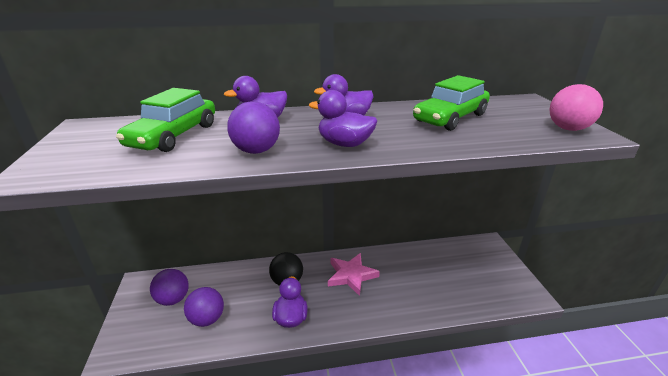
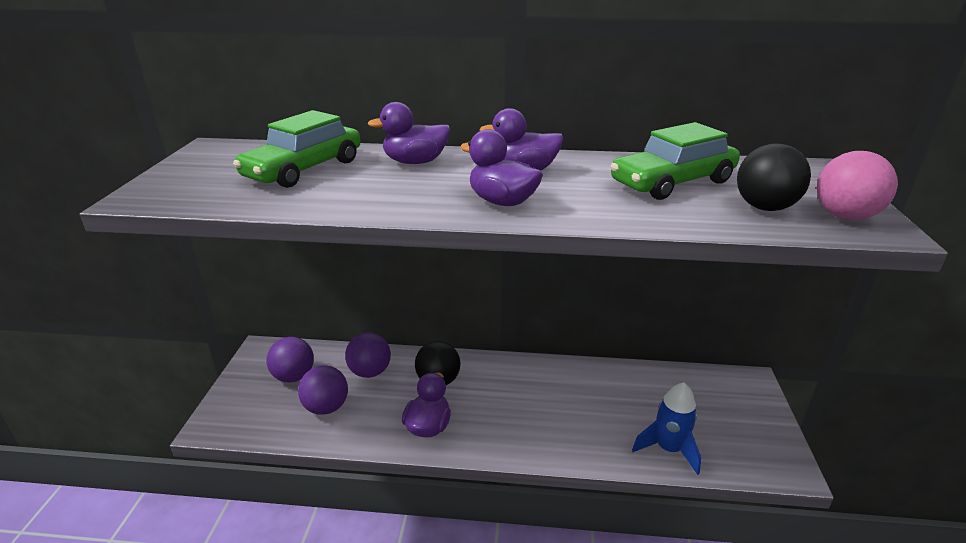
camera: 15 degrees right, 0 degrees up
(256, 151) = (389, 198): purple ball -> purple ball (370, 372)
(351, 275) = (526, 389): pink star -> none
(457, 299) = (668, 449): none -> blue rocket
(518, 128) = (764, 207): none -> black ball

